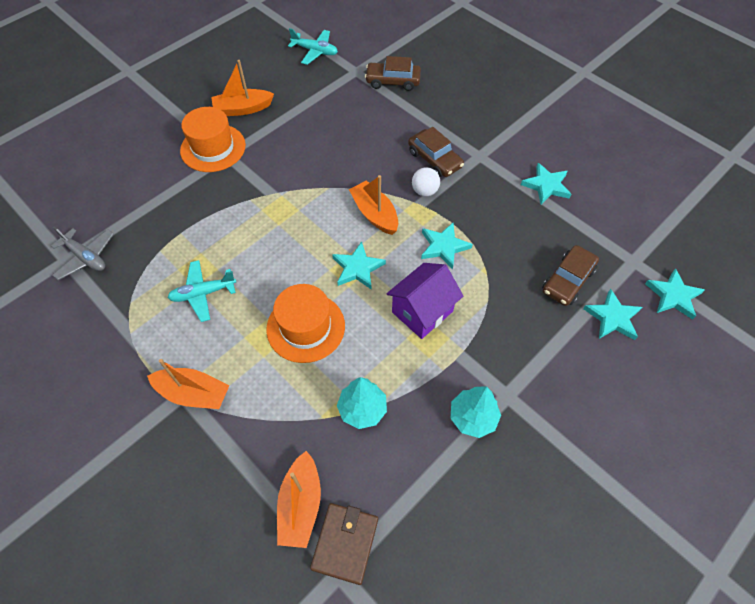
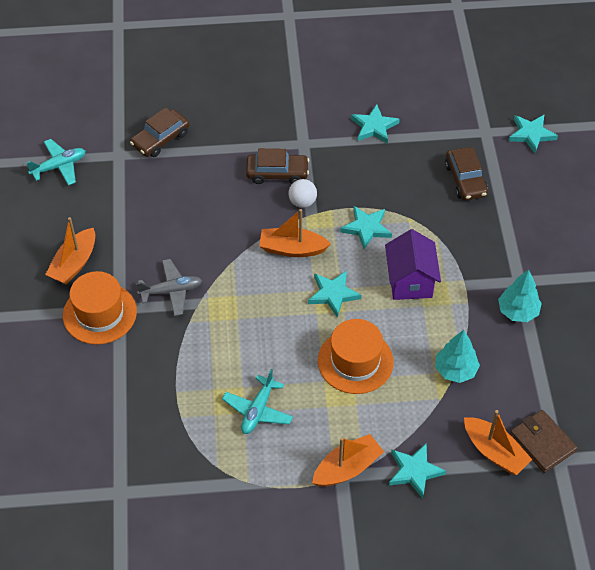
camera: 50 degrees left, 5 degrees down
(86, 257) = (133, 475): grey plane -> grey plane (171, 291)
(612, 317) = (516, 179): turquoise star -> turquoise star (414, 471)

